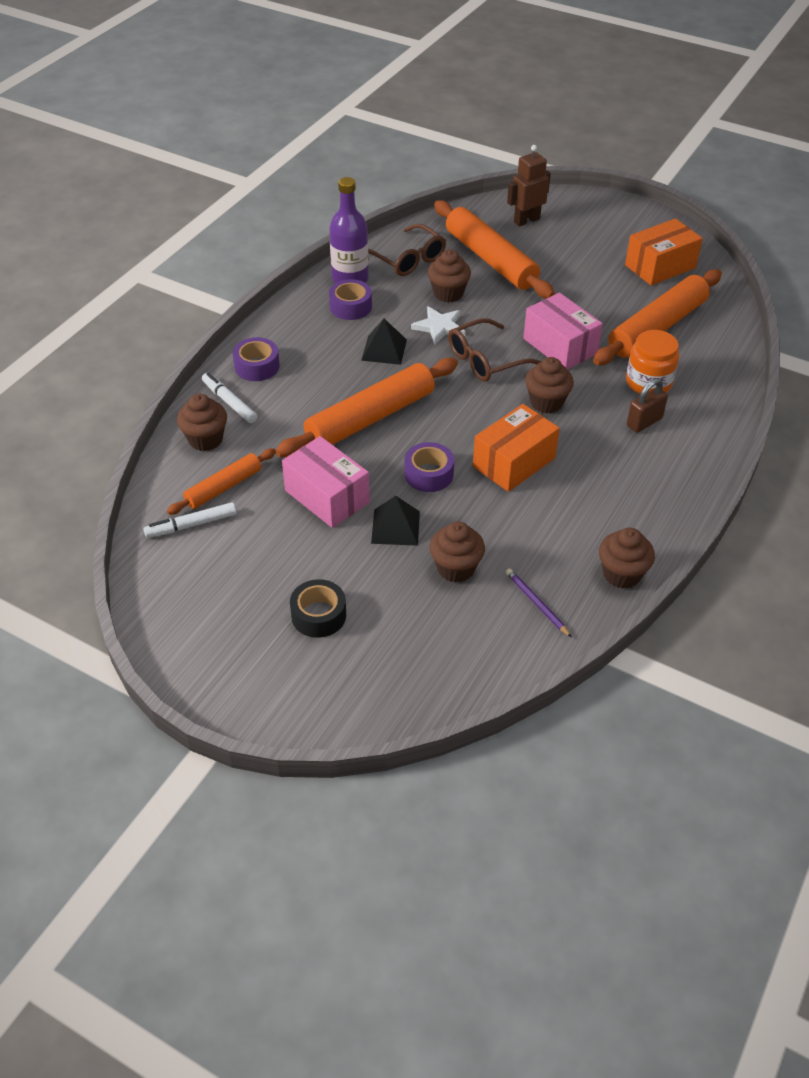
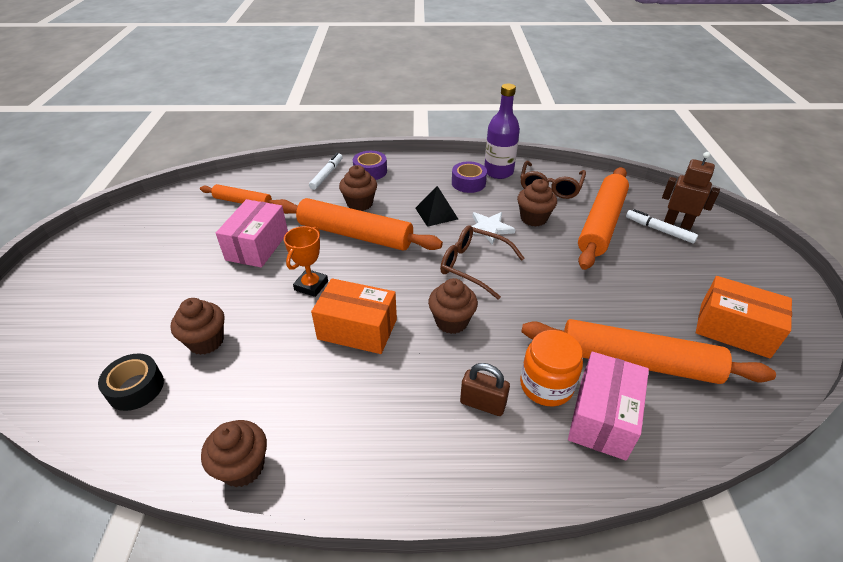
camera: 60 degrees right, 5 degrees down
(191, 525) = (201, 203): white marker -> white marker (659, 230)
(205, 439) = (285, 179): brown cupcake -> brown cupcake (360, 204)
(318, 615) = (130, 287): black tape -> black tape (136, 388)
(395, 527) = (240, 290): black pyramid -> none
(429, 474) = (311, 285): purple tape -> orange trophy
(536, 604) = (178, 412): purple pencil -> none
(560, 346) = (535, 302): pink box -> pink box (602, 417)

